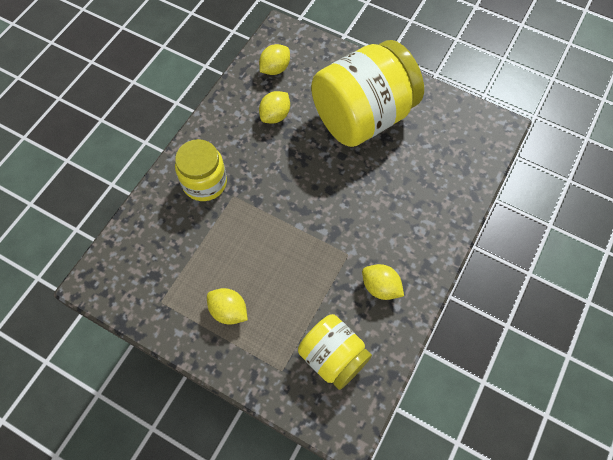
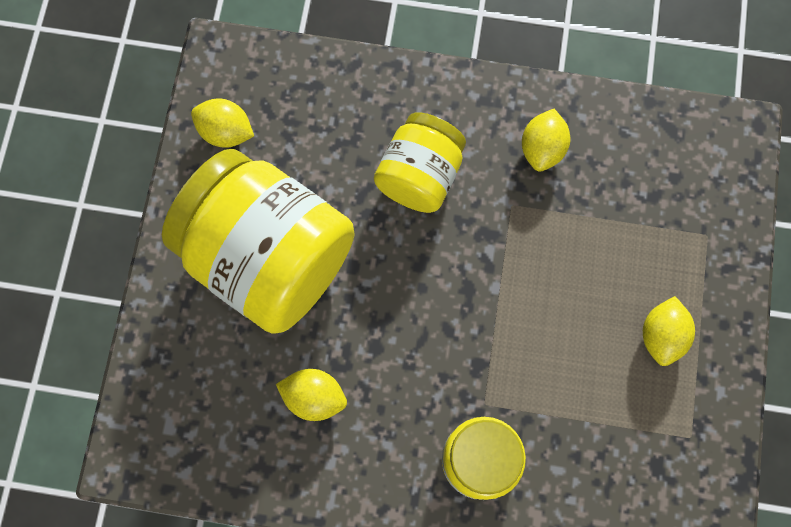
camera: 110 degrees left, 10 degrees up
(275, 69) = (217, 435): yellow lemon -> yellow lemon (226, 132)
(333, 357) = (660, 178): yellow jar -> yellow jar (419, 175)

